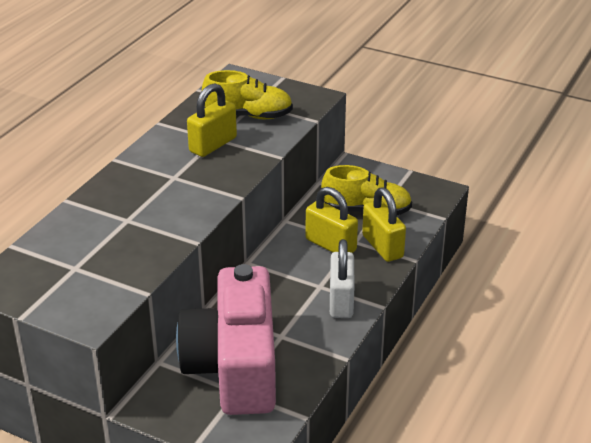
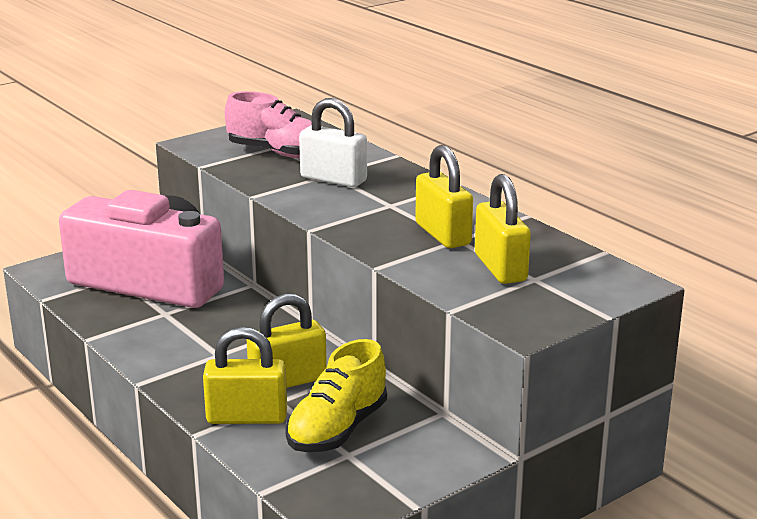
camera: 115 degrees right, 10 degrees down
(93, 261) = (277, 153): none -> pink shoe
(248, 116) = (500, 268): yellow shoe -> yellow padlock
(341, 301) = (177, 359): white padlock -> white padlock (333, 179)

